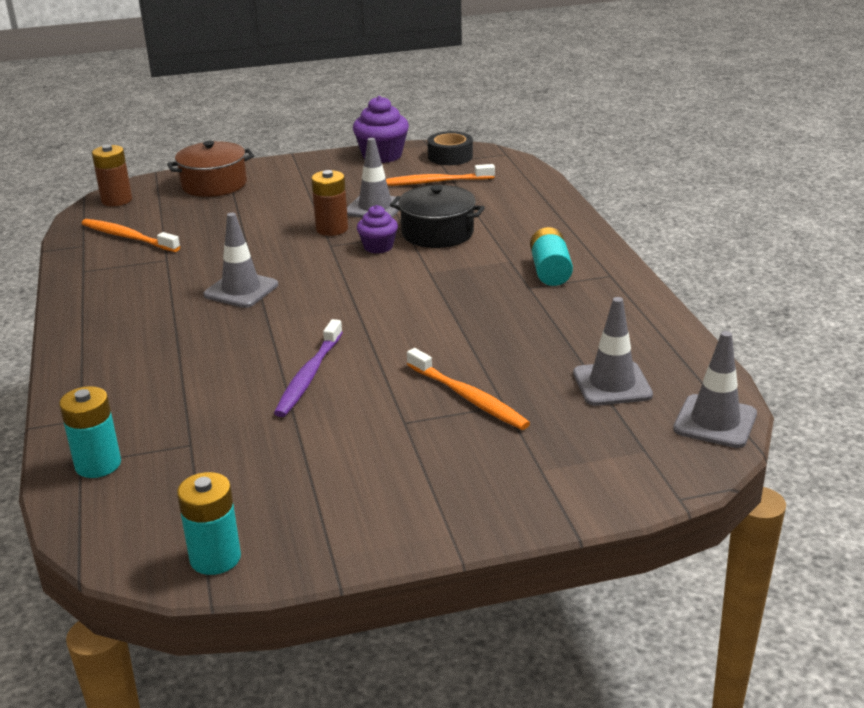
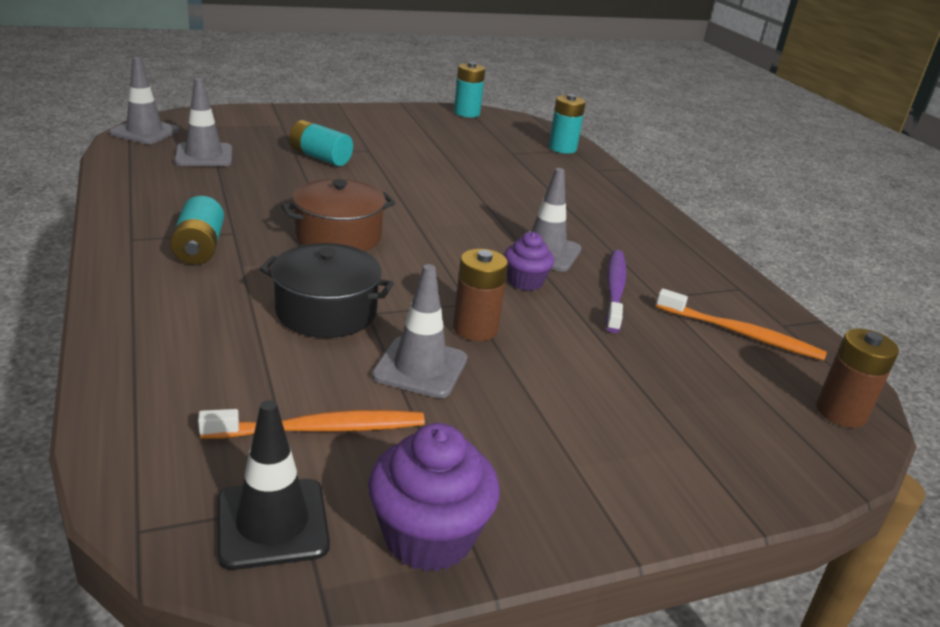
camera: 170 degrees right, 0 degrees up
(214, 184) = (719, 446): brown pot -> brown pot (338, 236)
(308, 376) = (446, 179): purple toothbrush -> purple toothbrush (615, 290)
(378, 247) = (406, 295): purple cupcake -> purple cupcake (525, 281)
(450, 156) = (272, 523): black tape -> black traffic cone
(468, 398) = (320, 157): orange toothbrush -> turquoise battery

